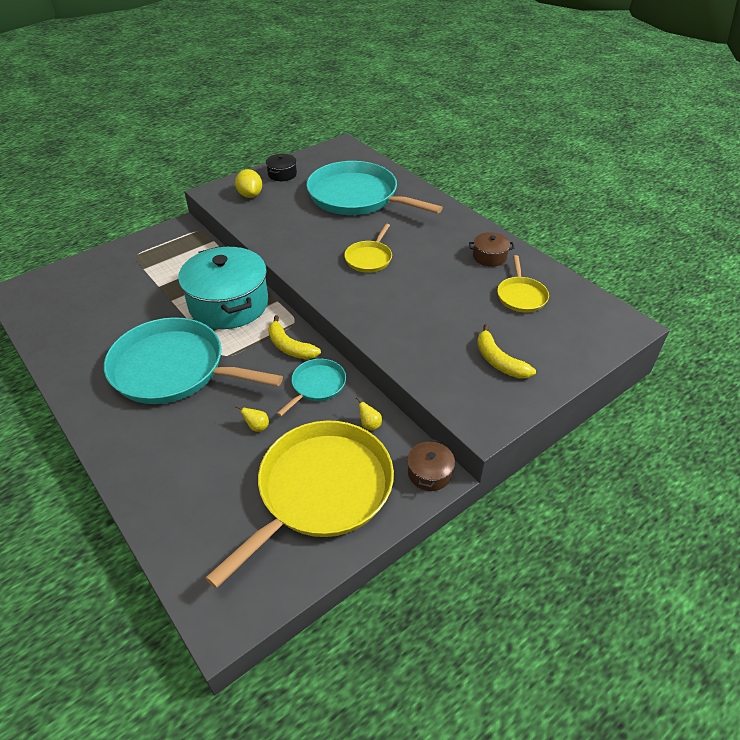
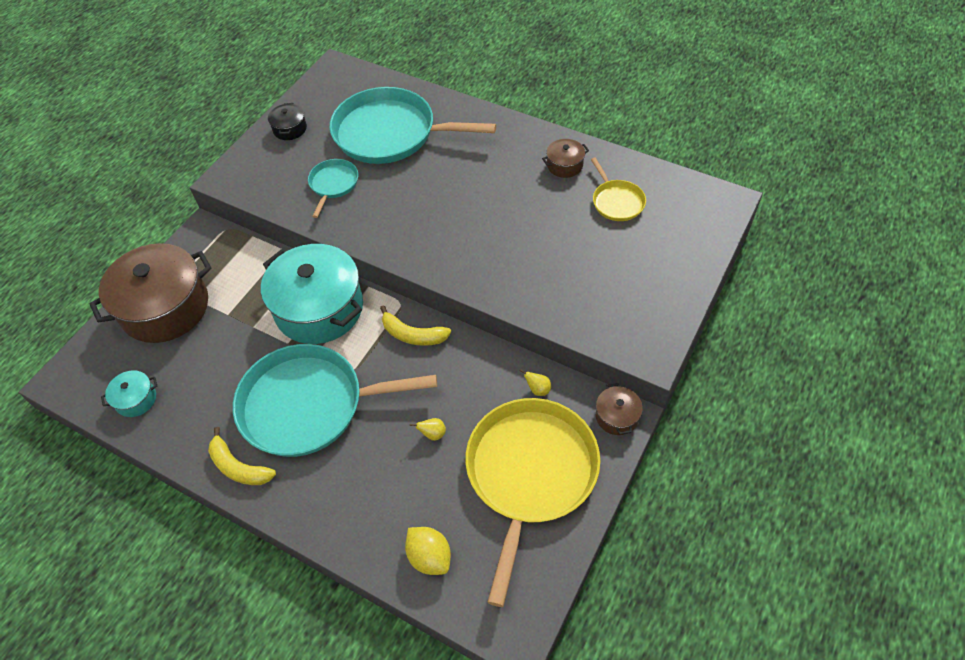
camera: 20 degrees left, 10 degrees up
(53, 321) = (136, 399): none -> turquoise pot
(118, 267) = (165, 307): none -> brown pot
(250, 195) = (271, 169): yellow lemon -> yellow lemon (429, 557)
(316, 385) = (464, 367): turquoise pan -> turquoise pan (333, 184)
(369, 258) = (447, 208): yellow pan -> none
(499, 361) = (631, 282): yellow banana -> yellow banana (239, 467)

